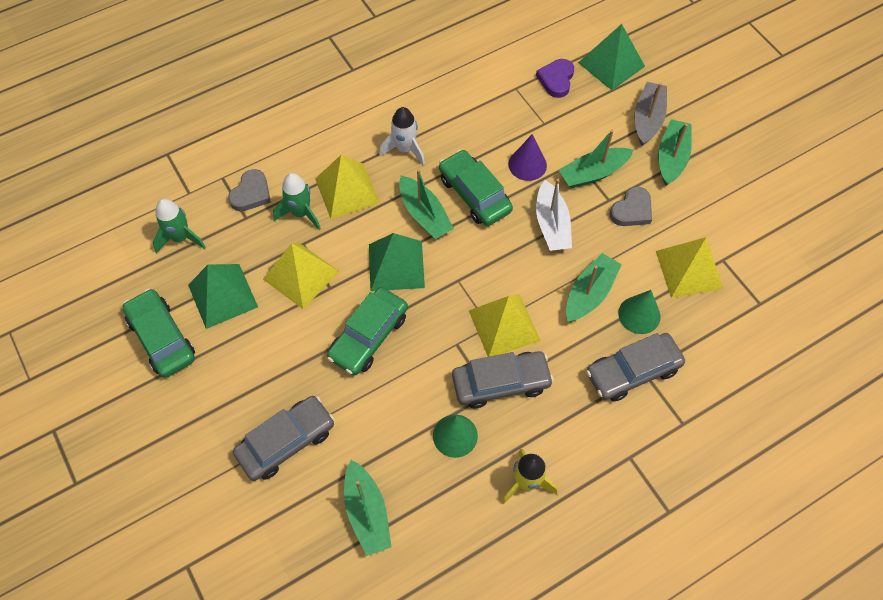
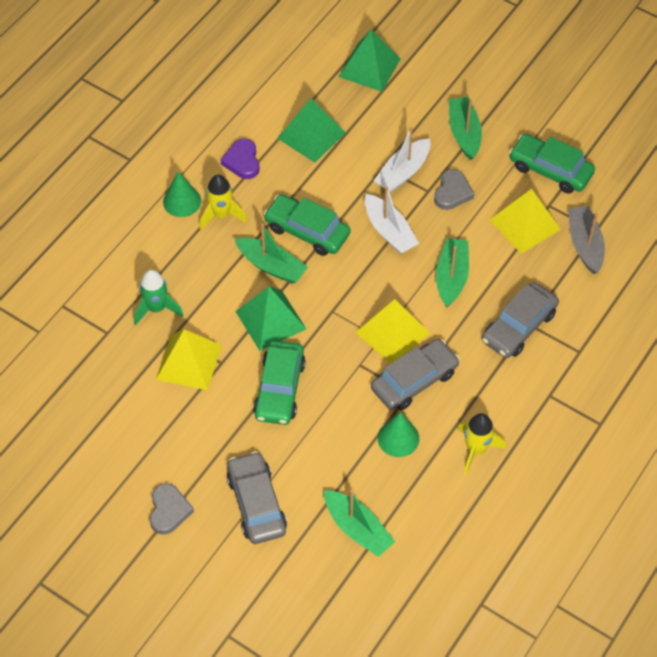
camera: 25 degrees left, 5 degrees down
(162, 338) = (92, 466): green car -> green car (550, 170)
(181, 238) = (56, 374): green rocket -> none
(223, 295) = (127, 408): green pyramid -> green pyramid (311, 135)
(251, 193) = (99, 309): grey heart -> grey heart (169, 510)
(286, 442) = (256, 503): grey car -> grey car turned 45 degrees counterclockwise
(347, 190) = (188, 272): yellow pyramid -> none
(405, 149) = (221, 215): white rocket -> yellow rocket
(527, 164) = (340, 187): purple cone -> none
(556, 80) = (327, 100): purple heart -> purple heart (242, 161)
(593, 173) = (403, 172): green boat -> white boat
(639, 315) = (501, 278): green cone -> green cone (182, 201)
(648, 119) = (426, 106): grey boat -> grey boat (585, 244)

